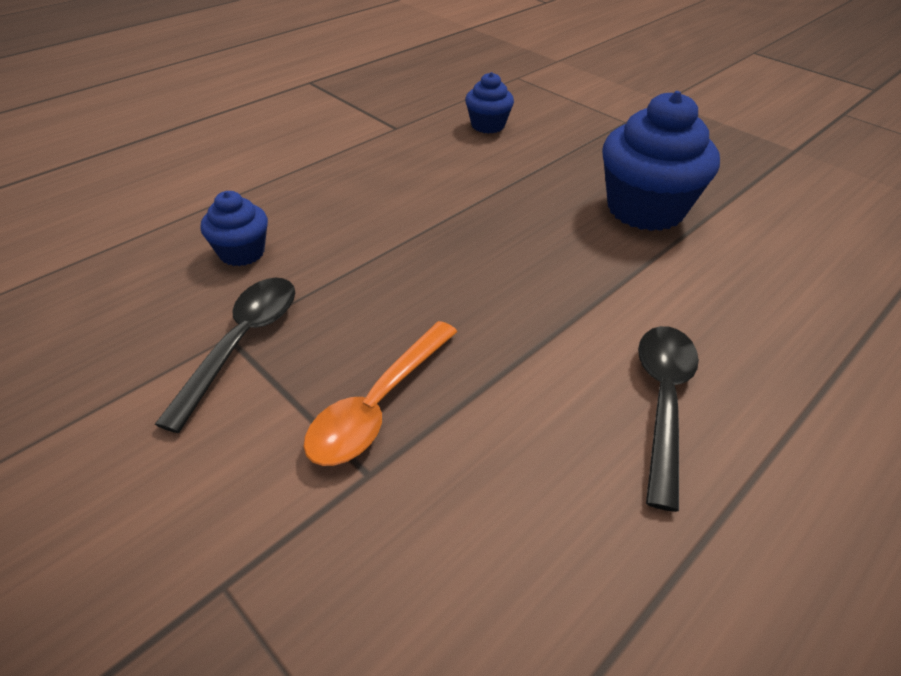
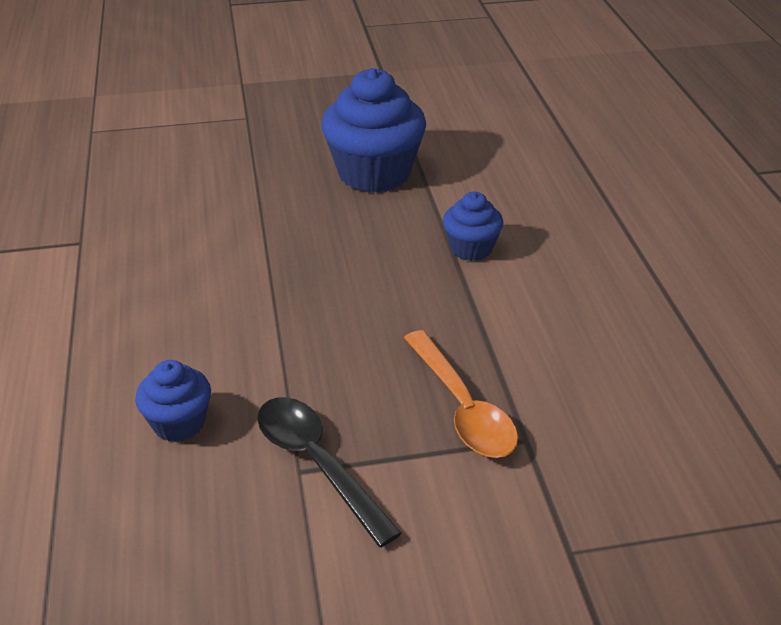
camera: 55 degrees left, 5 degrees down
(488, 125) = (154, 188): blue cupcake -> blue cupcake (471, 248)
(662, 402) = (570, 274): black spoon -> none

